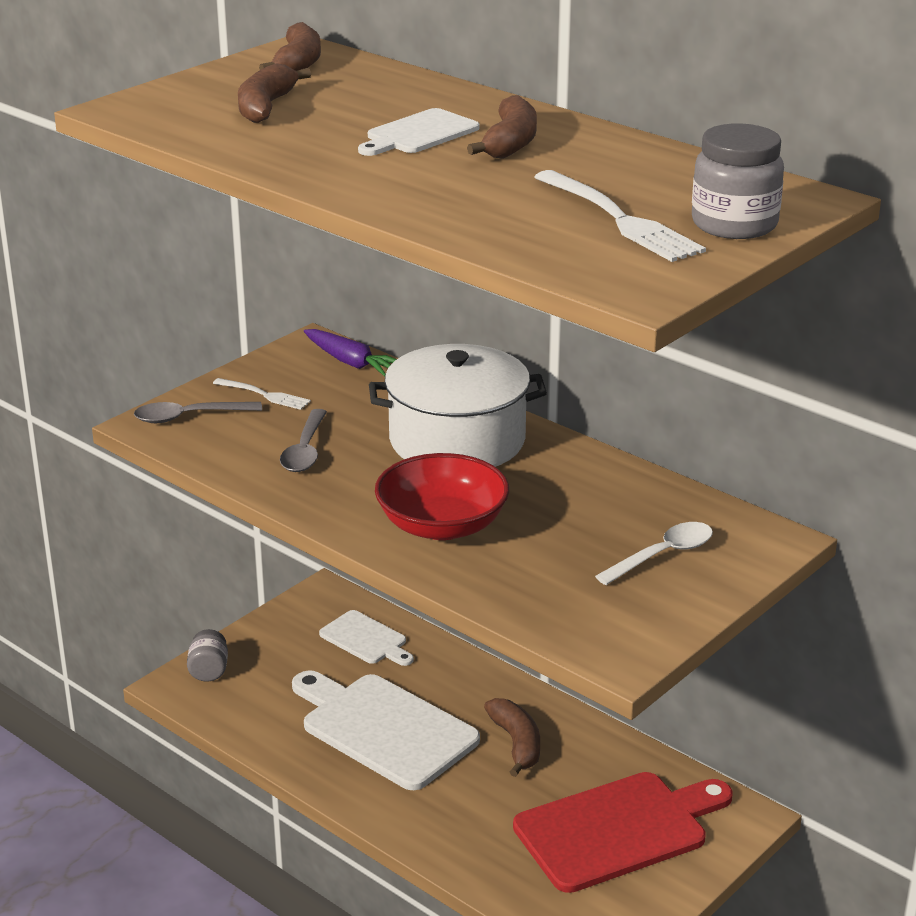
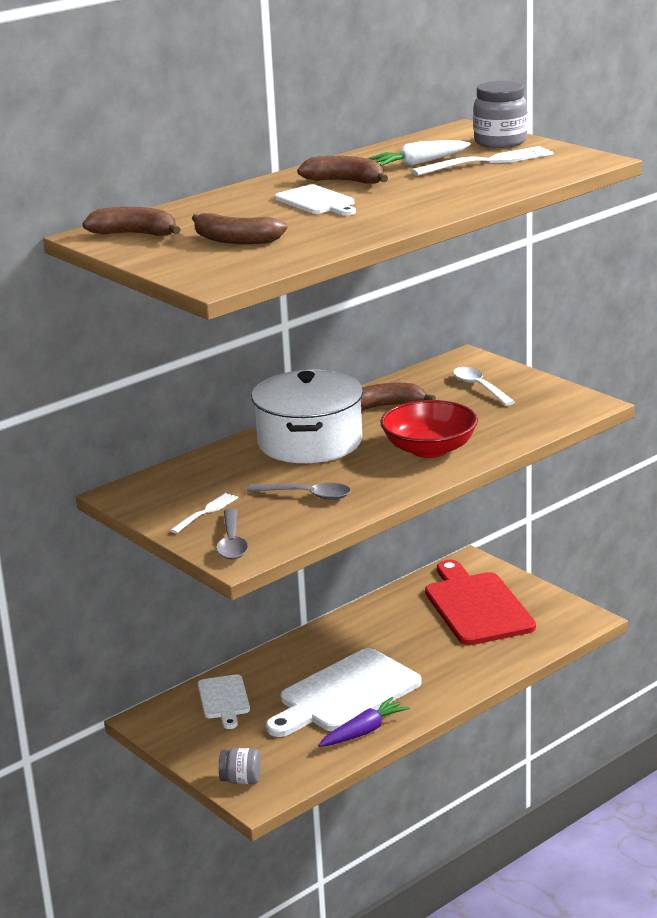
camera: 80 degrees left, 5 degrees down
(351, 363) = (164, 478): purple carrot -> purple carrot (364, 731)
(366, 639) = (224, 699): white cutting board -> white cutting board turned 120 degrees clockwise
(516, 743) = (376, 638): brown banana -> brown banana (386, 406)
(606, 179) = (419, 163): none -> white carrot

